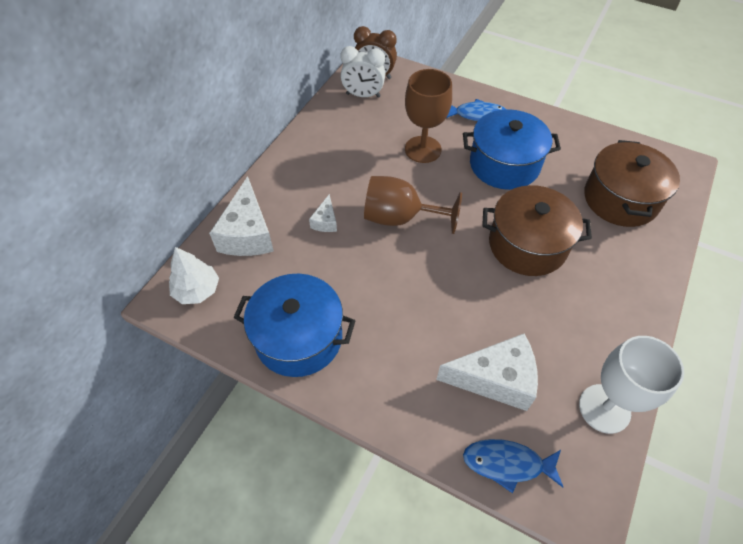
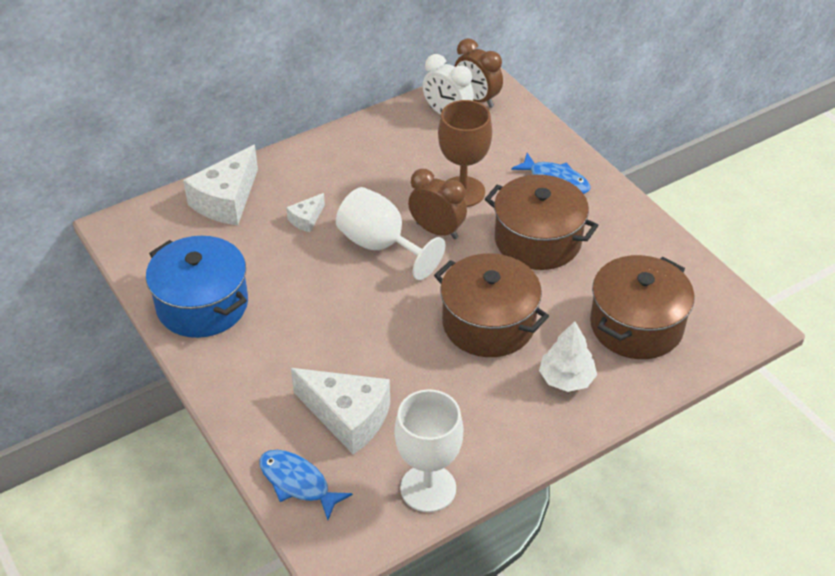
camera: 30 degrees right, 10 degrees down
(197, 290) = (147, 229): white tree -> white tree (566, 378)
(400, 218) = (381, 246): brown goblet -> white goblet
(430, 187) = (437, 230): none -> brown clock
(504, 164) = (538, 240): blue pot -> brown pot

